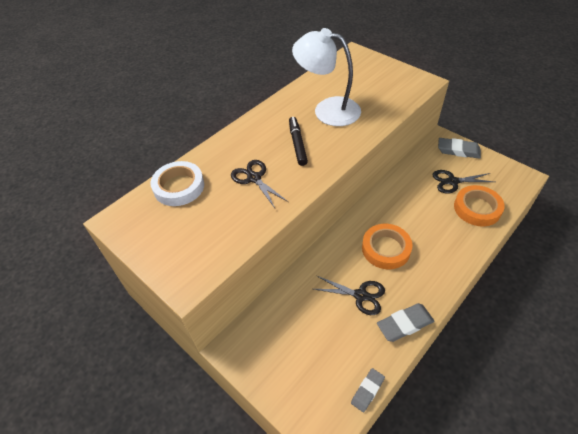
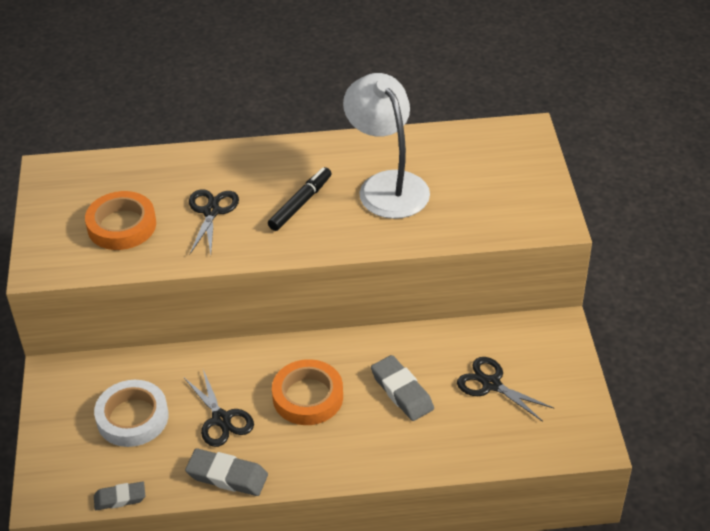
camera: 40 degrees right, 5 degrees down
(179, 187) = (135, 174): white tape -> white tape (132, 417)
(458, 150) = (557, 355): grey eraser -> grey eraser (402, 391)
(477, 208) = (473, 433): orange tape -> orange tape (121, 225)

